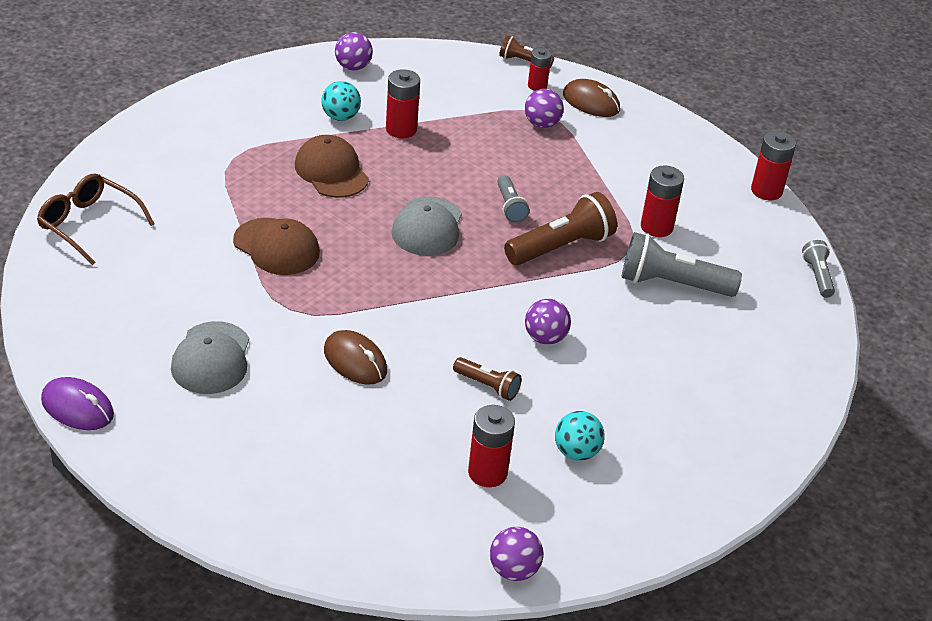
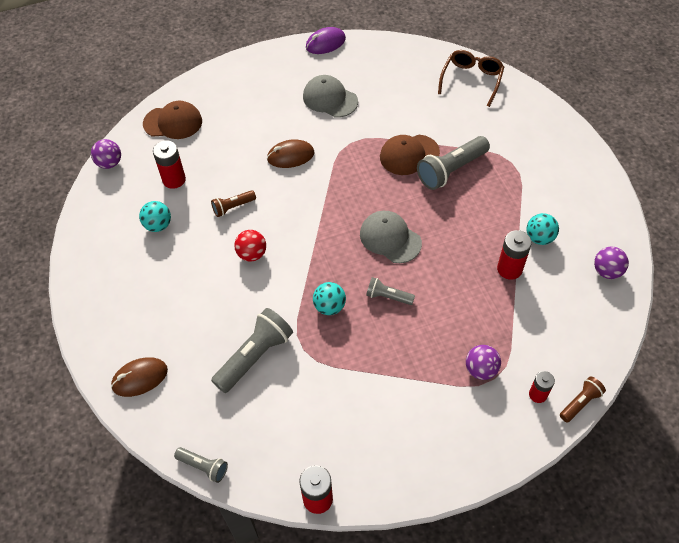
camera: 125 degrees right, 15 degrees up
(89, 224) = (471, 80): brown glasses -> brown glasses turned 45 degrees counterclockwise
(280, 204) = (451, 170): none -> grey flashlight
(331, 171) = (475, 209): brown cap -> brown cap (173, 122)
(545, 338) = (252, 254): purple ball -> red ball
(561, 247) = (329, 307): brown flashlight -> turquoise ball
(591, 102) = (498, 426): brown mouse -> brown mouse (140, 378)
(656, 227) = (318, 382): red battery -> none

